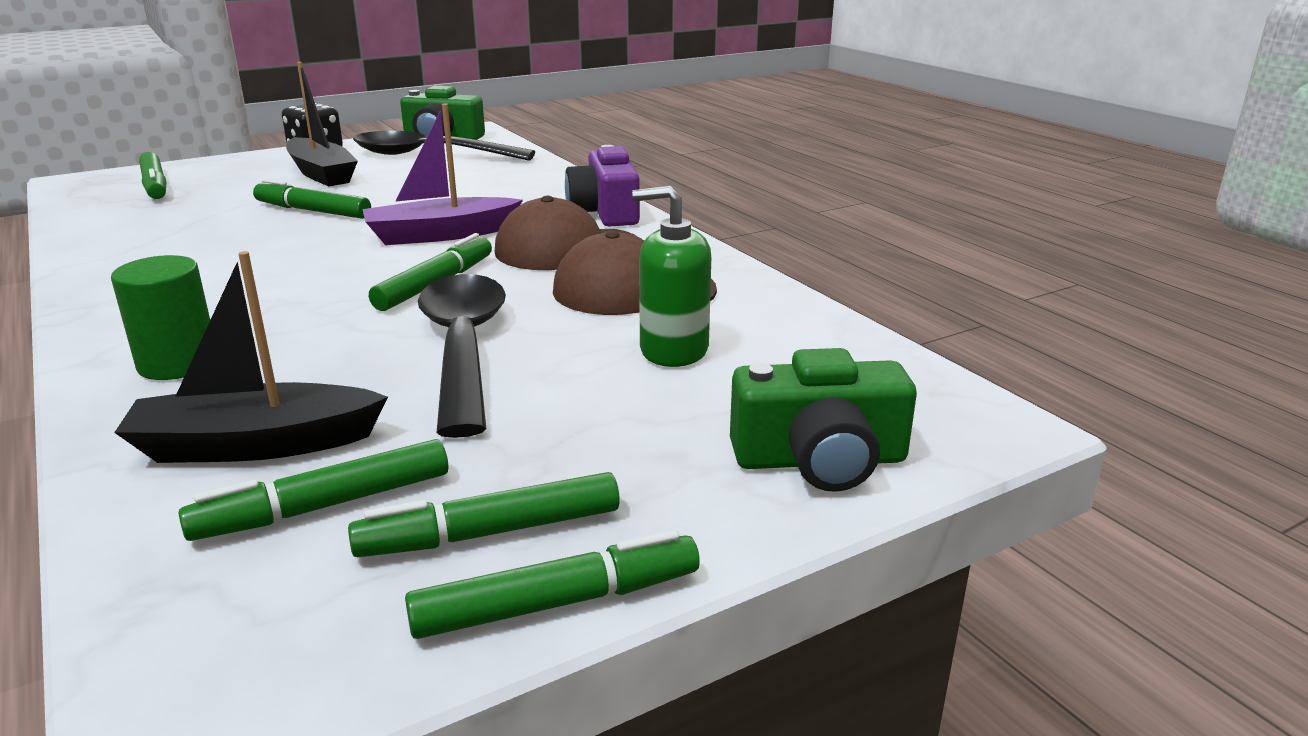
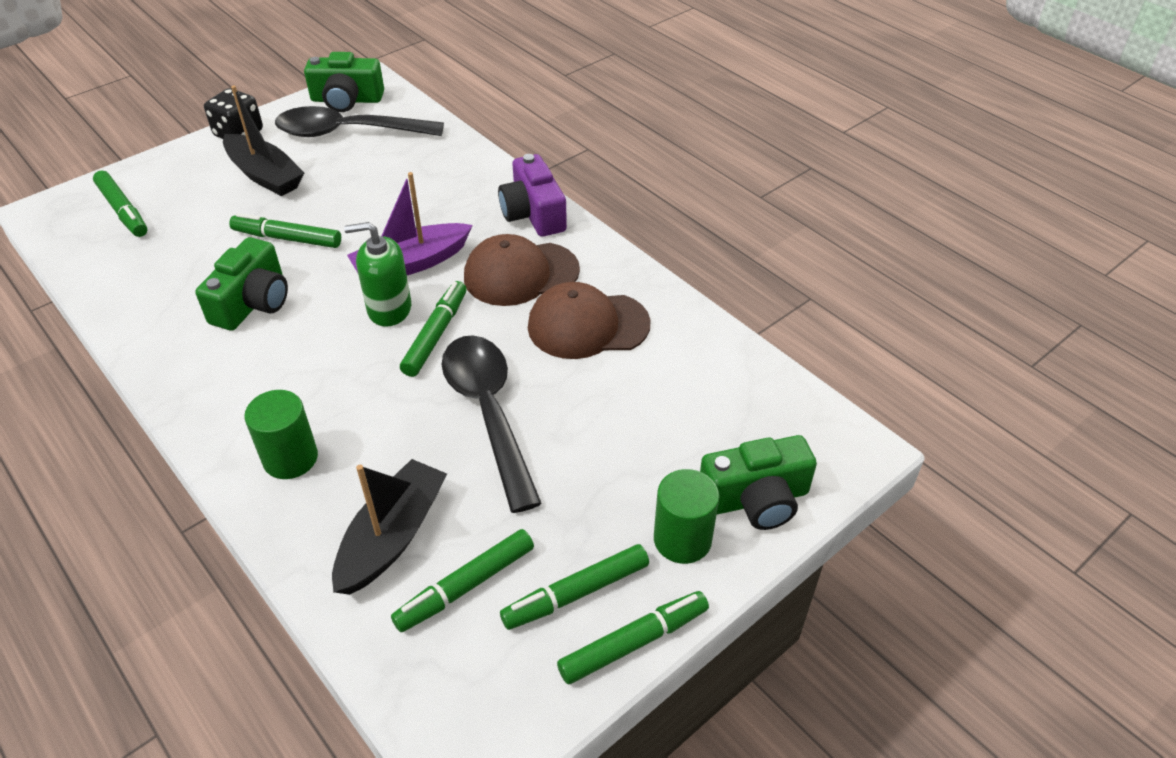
camera: 10 degrees left, 20 degrees up
(237, 248) = (253, 302): none -> green camera
(255, 445) = (392, 536): black boat -> black boat turned 135 degrees clockwise
(673, 350) = (636, 395): green soap dispenser -> green soap dispenser (389, 309)
(687, 491) = (682, 539): none -> green cylinder

